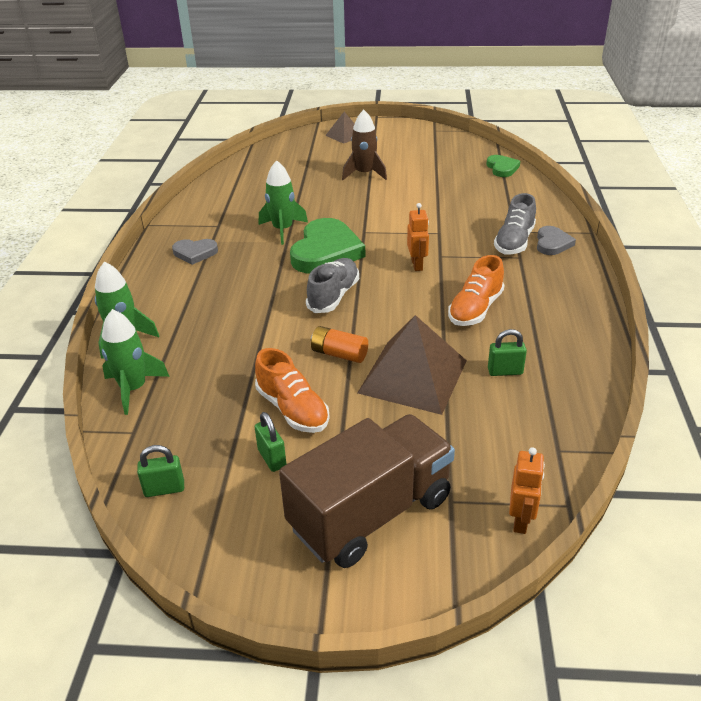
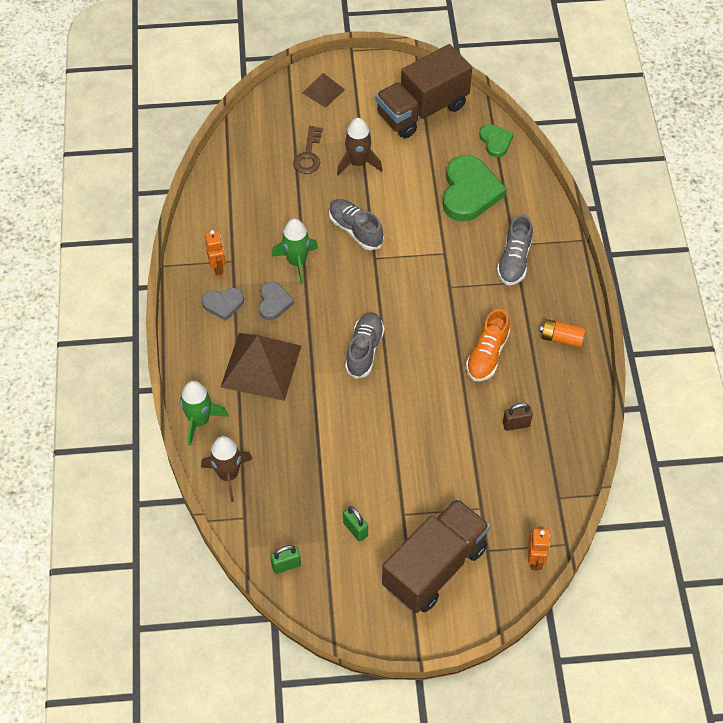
camera: 10 degrees left, 20 degrees up
(133, 389) = (228, 475): green rocket -> brown rocket
(293, 409) = (359, 482): orange shoe -> none
(318, 167) = (308, 155): none -> brown key
(326, 251) = (345, 290): green heart -> green heart (469, 192)
(339, 354) = (383, 419): orange battery -> orange battery (561, 338)
(349, 213) = (355, 230): none -> grey shoe
(413, 376) = (446, 437): brown pyramid -> brown pyramid (261, 366)
(417, 265) = (430, 302): orange robot -> orange robot (218, 267)
(433, 148) = (422, 110): none -> brown truck
(505, 371) = (516, 424): green padlock -> brown padlock
(552, 243) = (548, 260): grey heart -> grey heart (274, 302)

